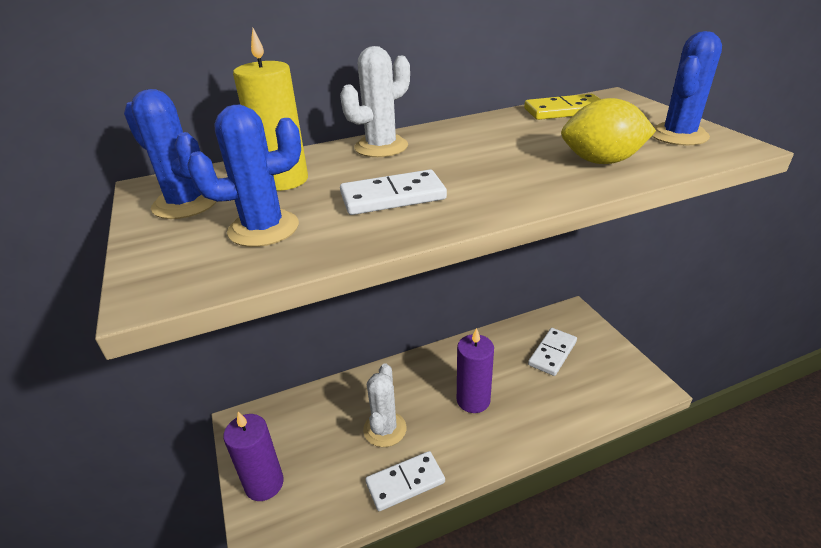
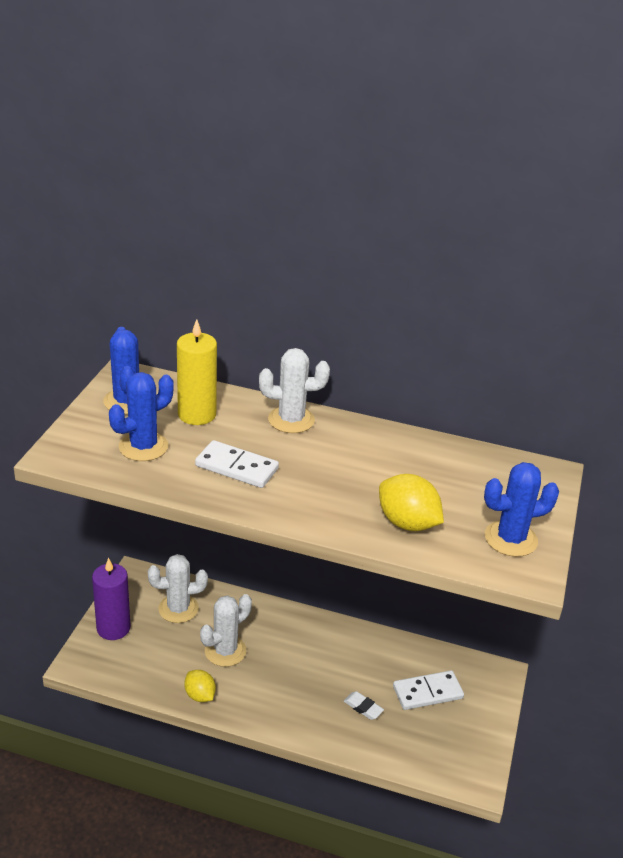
camera: 35 degrees right, 0 degrees up
(263, 228) = (143, 447): blue cactus -> blue cactus turned 60 degrees counterclockwise
(308, 424) = (178, 609): none -> white cactus
(405, 483) = (200, 695): white domino -> yellow lemon
(473, 400) = (313, 679): purple candle -> none
(529, 394) = (363, 707): none -> white eraser
(564, 111) = (478, 463): yellow domino -> none

